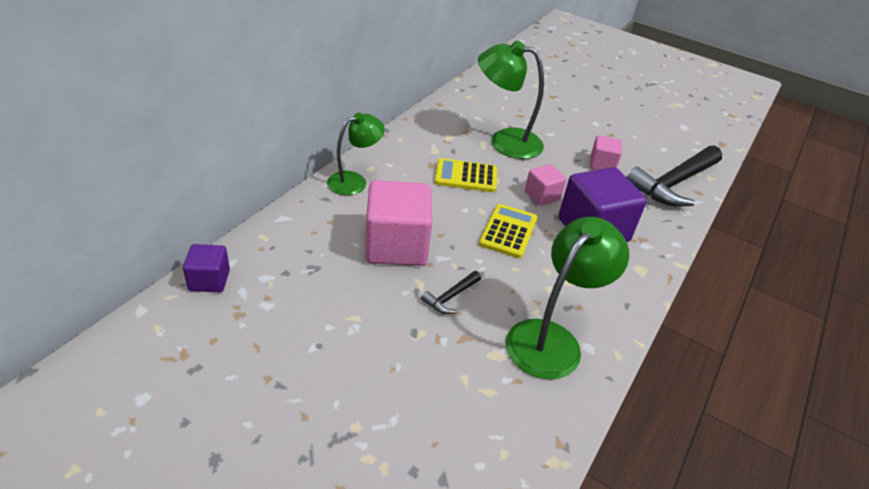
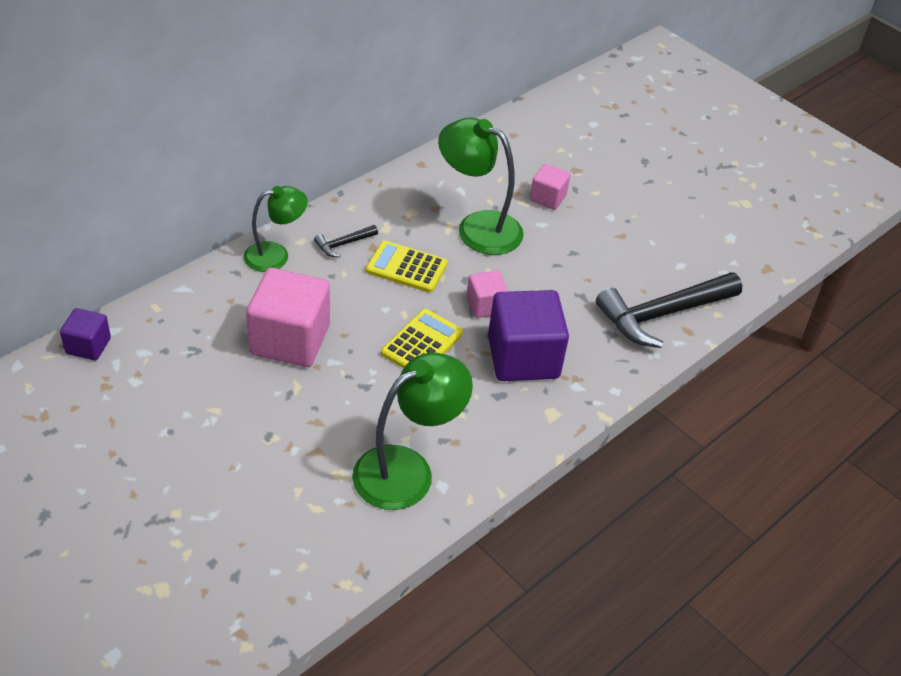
camera: 15 degrees right, 5 degrees up
(450, 297) = (322, 406): black hammer -> black hammer (343, 244)
(602, 164) = (584, 276): pink cube -> pink cube (548, 198)

